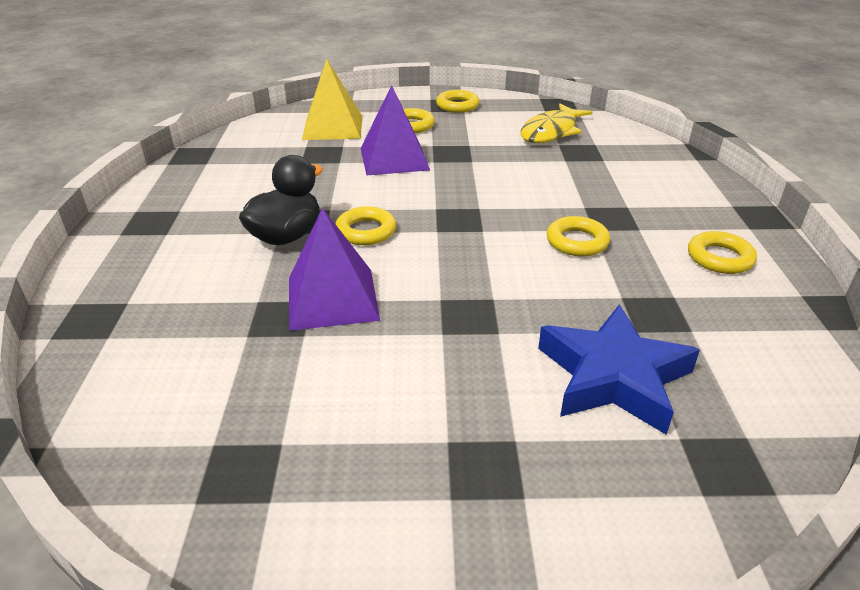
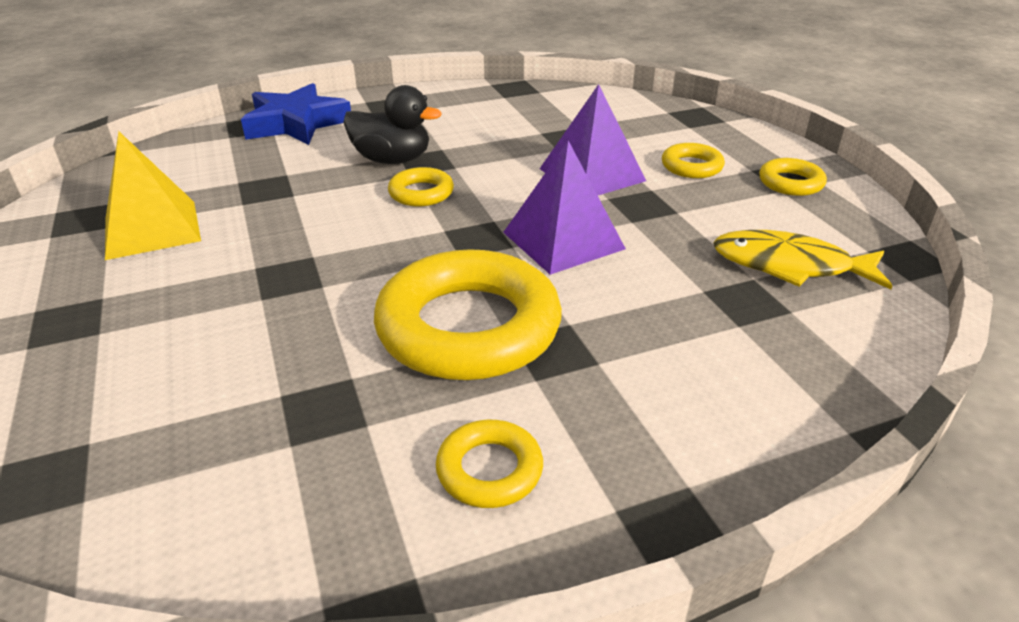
camera: 70 degrees right, 0 degrees up
(332, 298) = (298, 203): purple pyramid -> purple pyramid (563, 240)
(333, 127) = (637, 128): yellow pyramid -> yellow pyramid (152, 229)
(577, 242) = (468, 327): yellow ring -> yellow ring, size x2.15
(613, 376) = (190, 383): blue star -> blue star (296, 123)

